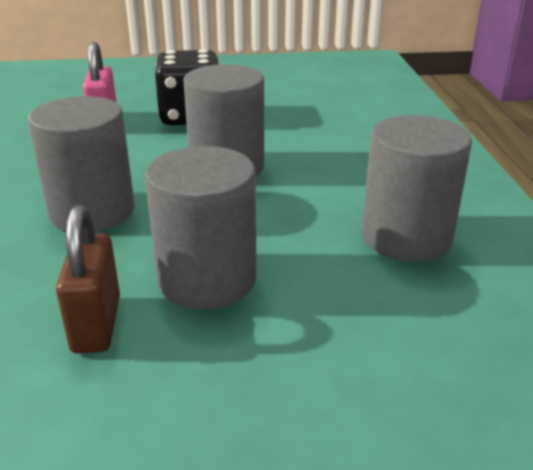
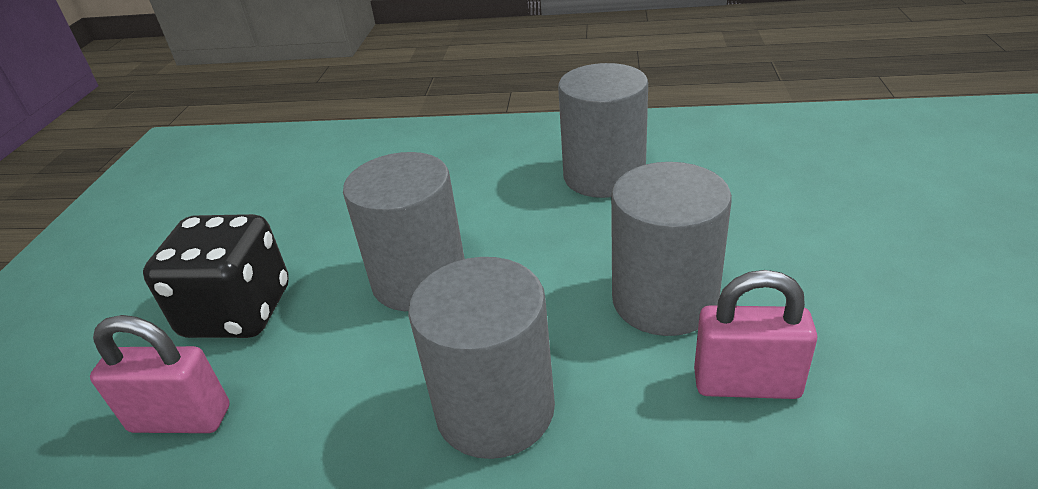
camera: 75 degrees left, 5 degrees up
(96, 324) = (746, 384): brown padlock -> pink padlock

